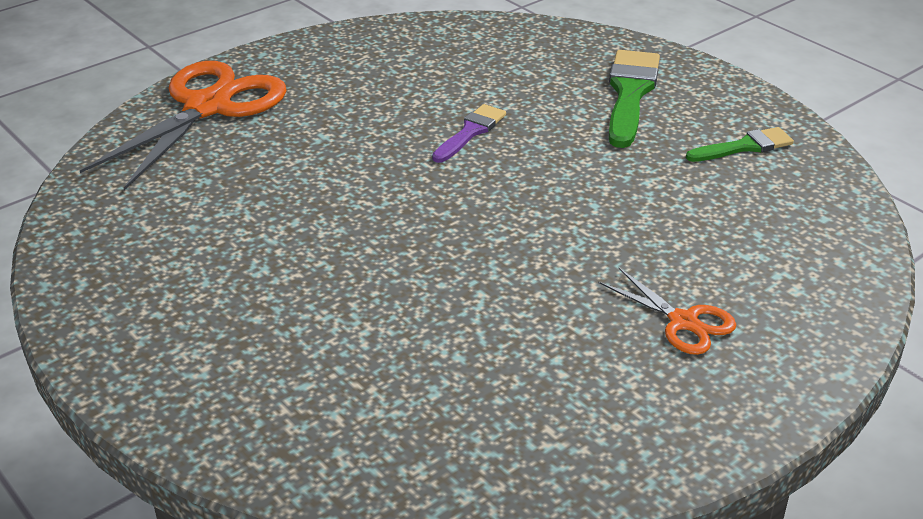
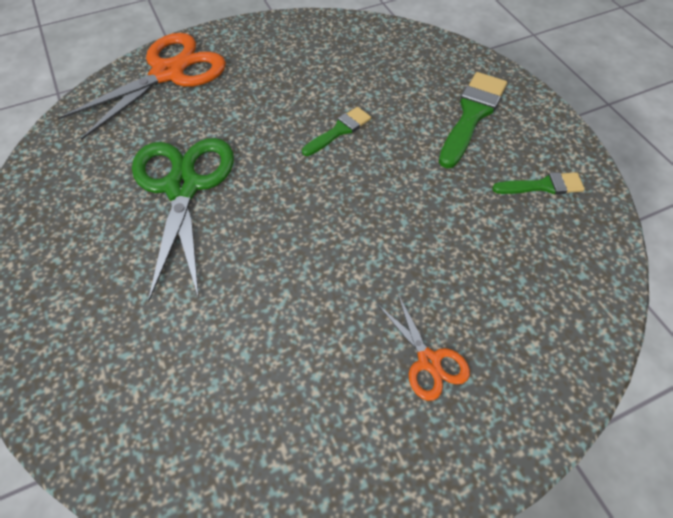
camera: 15 degrees right, 20 degrees up
(291, 216) = (182, 186): none -> green scissors
(470, 132) = (339, 130): purple brush -> green brush

